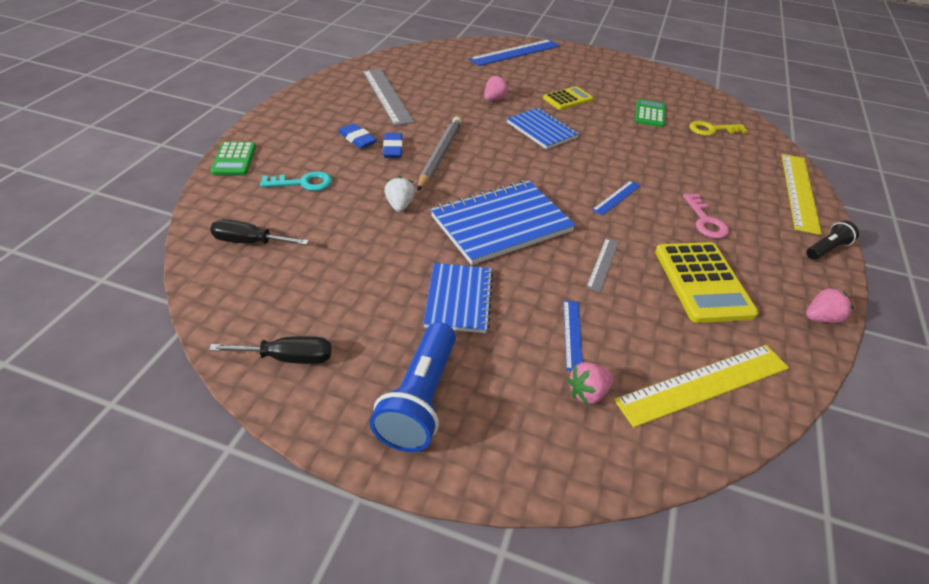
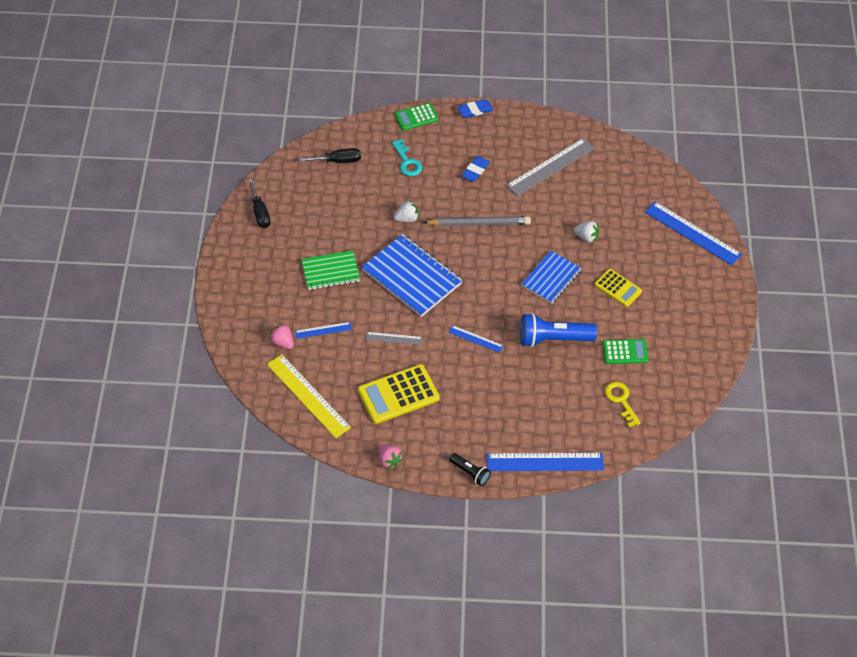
camera: 75 degrees right, 10 degrees up
(250, 242) = (338, 161): black screwdriver -> black screwdriver turned 90 degrees clockwise
(393, 149) = (473, 194): blue eraser -> blue eraser (475, 110)
(420, 399) = (253, 273): blue flashlight -> blue flashlight (553, 339)
(458, 299) = (330, 271): blue notebook -> green notebook
(494, 99) = (586, 237): pink strawberry -> white strawberry
(705, 221) = (471, 396): pink key -> none
(799, 192) = (545, 462): yellow ruler -> blue ruler

